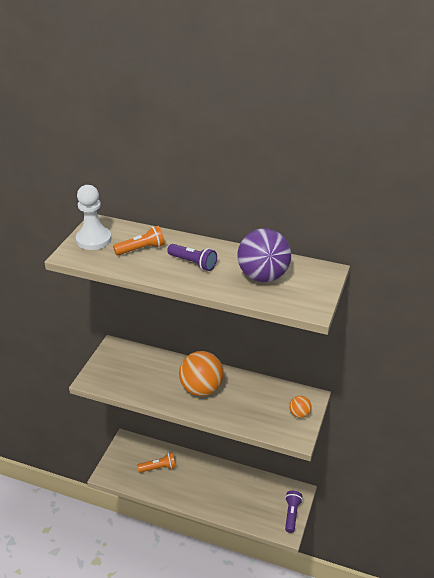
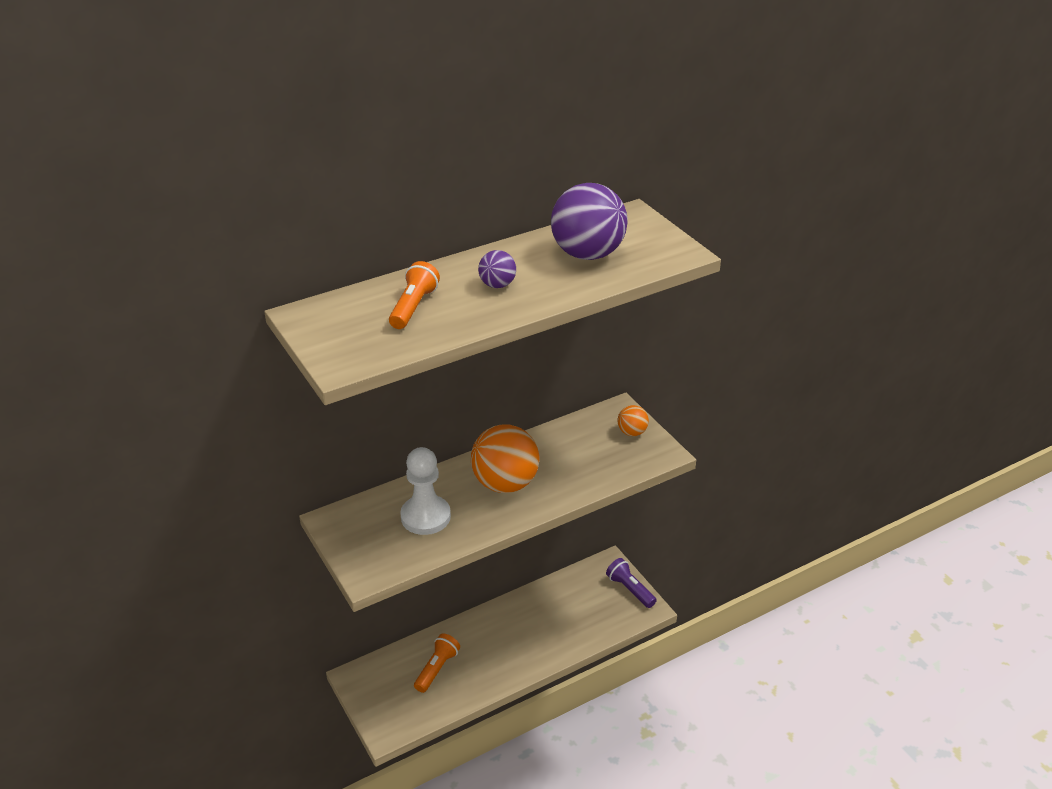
camera: 50 degrees left, 0 degrees up
(94, 239) = (335, 332): white pawn -> white pawn (425, 517)
(193, 263) = (497, 285): purple flashlight -> purple ball

